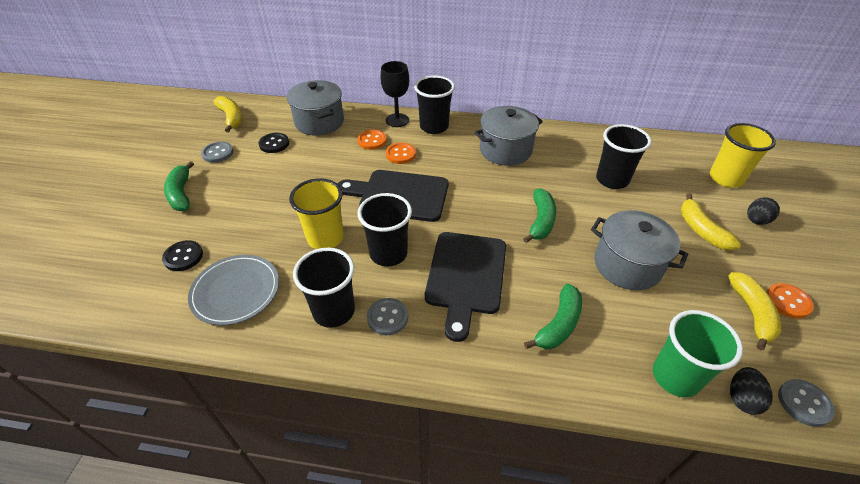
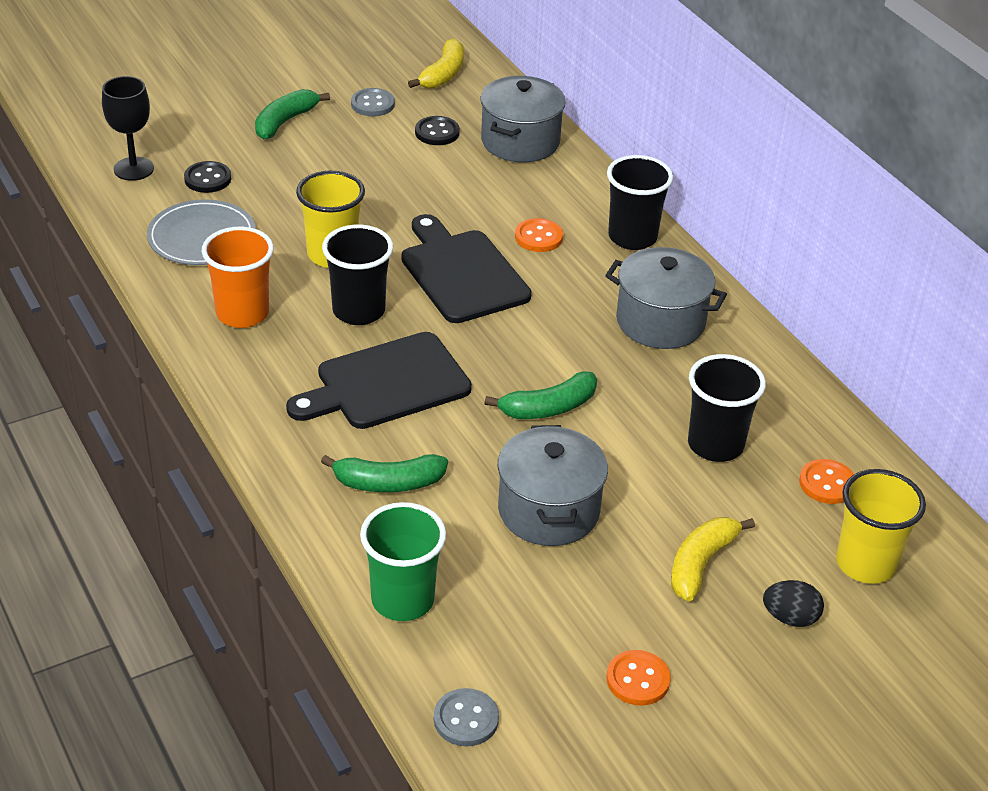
camera: 50 degrees right, 5 degrees down
(334, 311) = (242, 313): black cup -> orange cup
(372, 141) = (536, 201): orange button -> orange button (827, 483)
(387, 317) = (271, 353): grey button -> none
(397, 120) = (606, 200): black goblet -> black goblet (133, 169)
(742, 398) = (422, 663): black egg -> none
(752, 313) = (577, 647): yellow banana -> none

